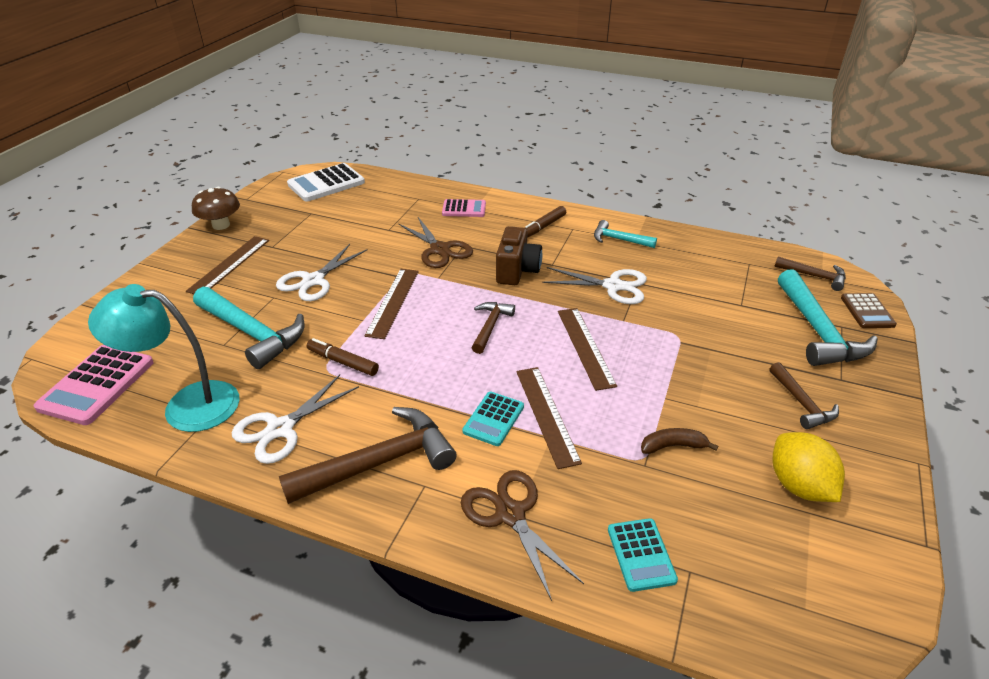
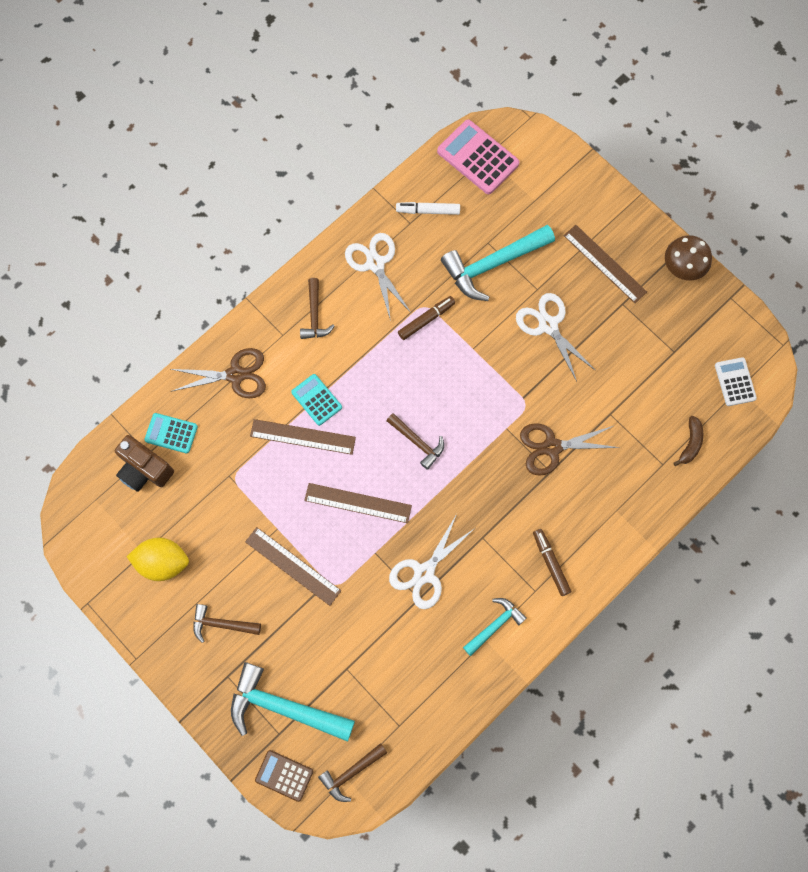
camera: 115 degrees right, 35 degrees up
(187, 405) = (428, 211): turquoise lamp -> white marker
(326, 183) = (735, 382): white calculator -> white calculator, size x0.61
(380, 462) = (315, 315): brown hammer -> brown hammer, size x0.55
(393, 302) = (486, 379): brown ruler -> brown ruler (293, 566)
(464, 209) = (620, 501): pink calculator -> none
(517, 271) = (485, 500): brown camera -> brown camera (145, 470)
(673, 446) = (233, 504): brown banana -> brown banana (690, 443)

